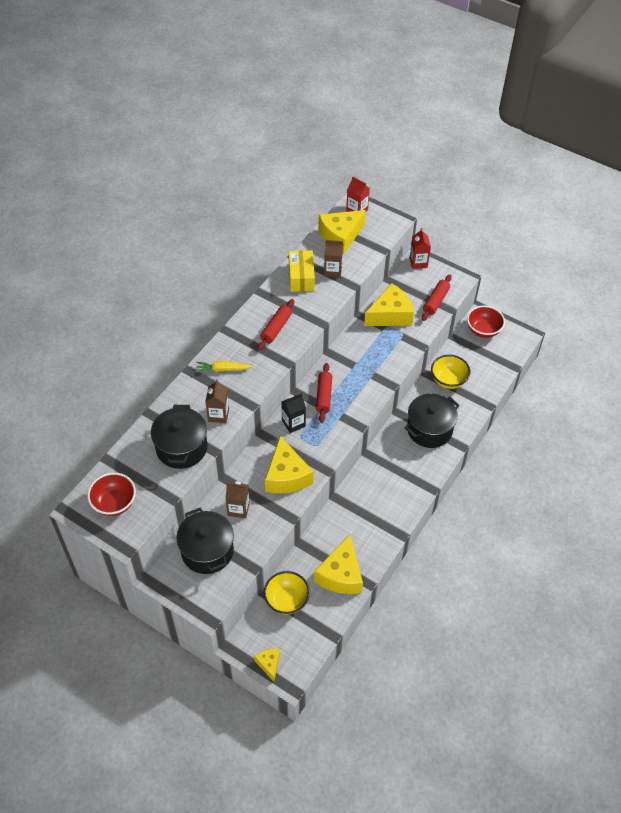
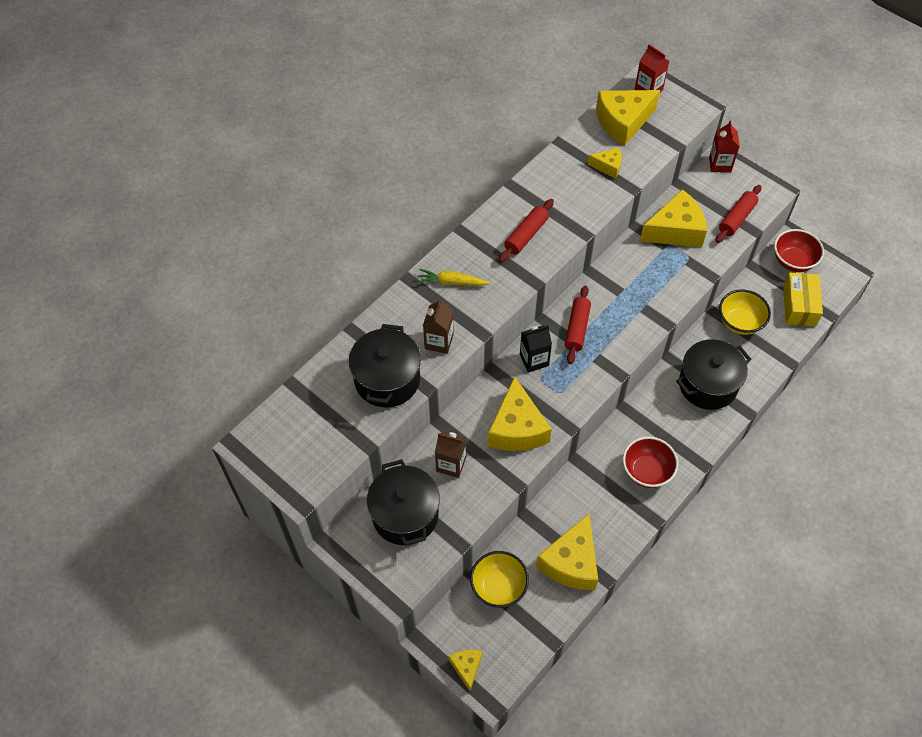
camera: 10 degrees right, 5 degrees up
(114, 503) = (294, 442): red bowl -> red bowl (647, 471)
(301, 277) = (566, 171): yellow box -> yellow box (799, 306)
(333, 271) = (608, 166): brown carton -> yellow cheese

